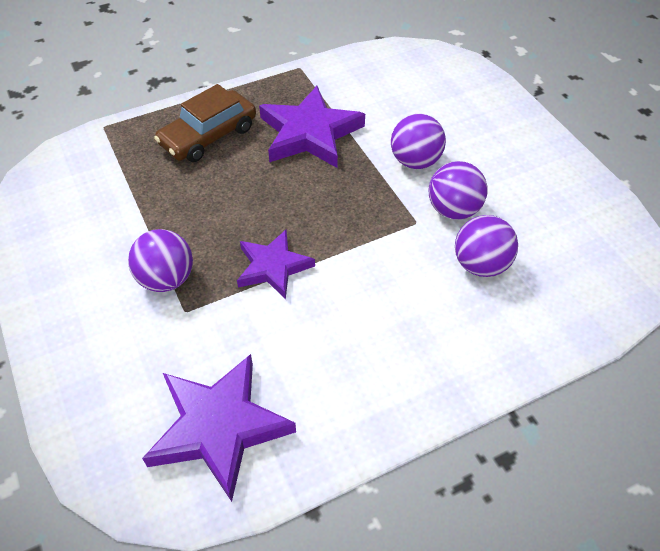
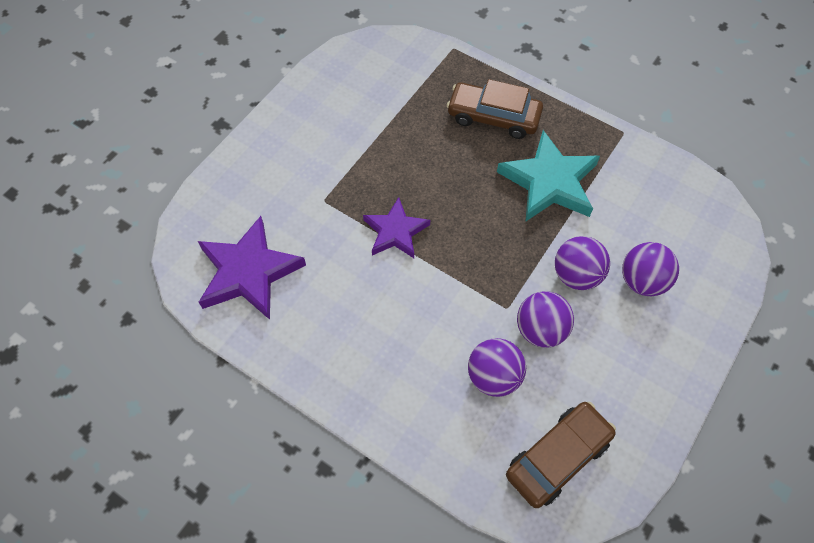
camera: 60 degrees right, 10 degrees up
(166, 279) = (342, 173): purple ball -> purple ball (642, 281)
(309, 133) = (549, 182): purple star -> turquoise star
(583, 257) = (558, 457): none -> brown car

